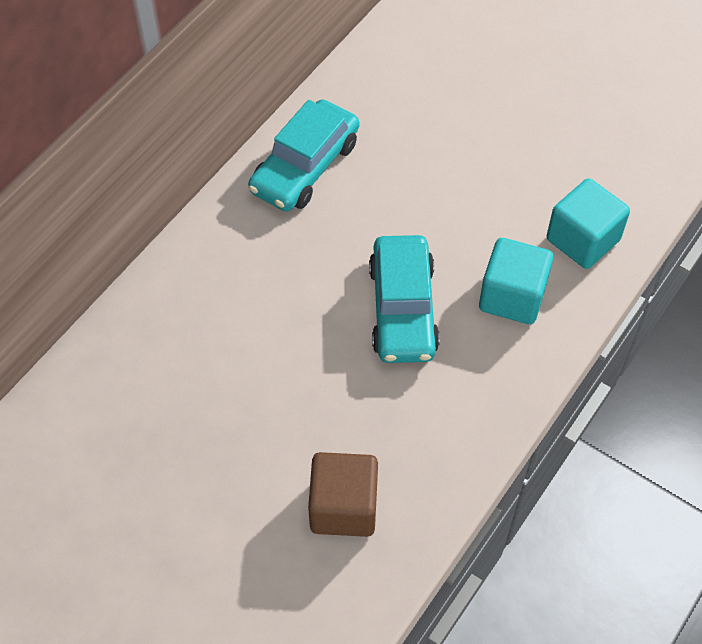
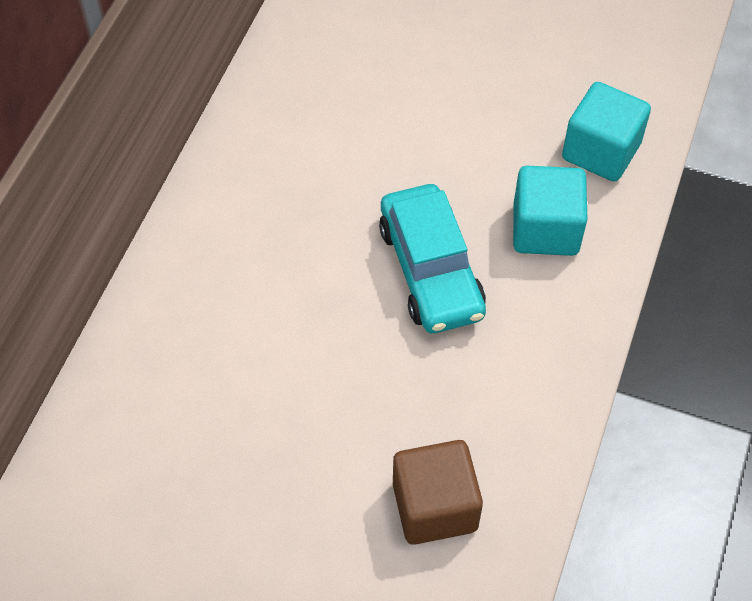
camera: 15 degrees left, 0 degrees up
(305, 167) = (272, 136): turquoise car -> none

